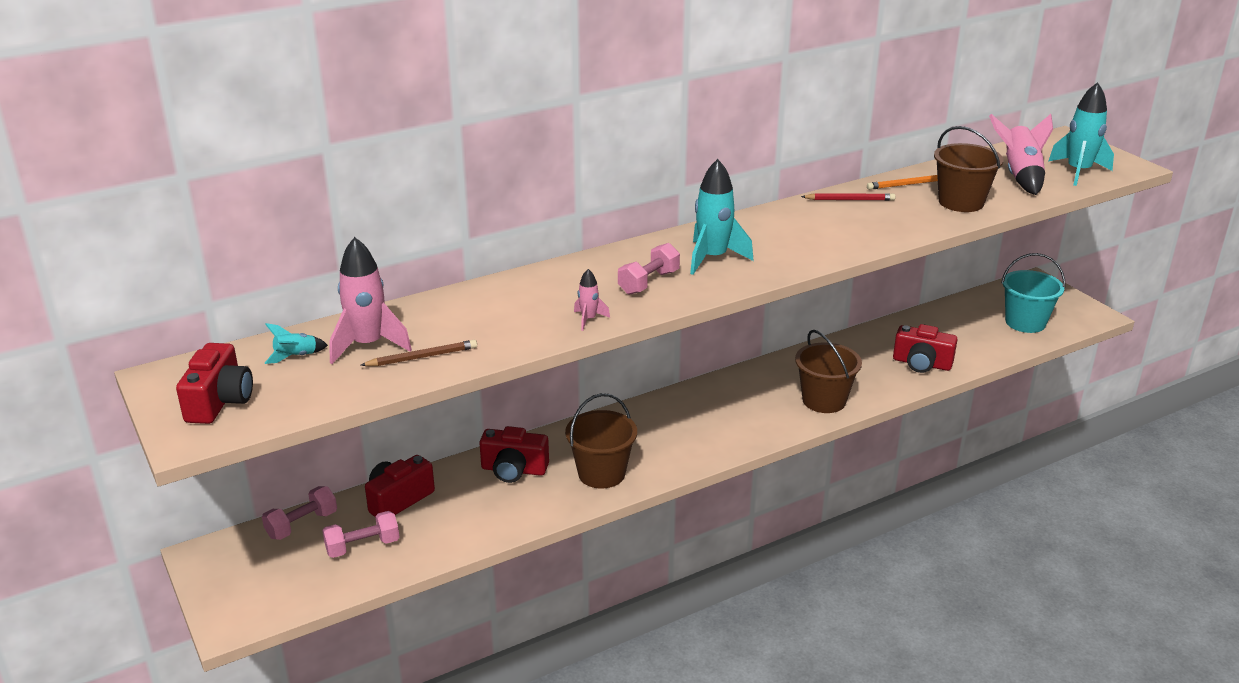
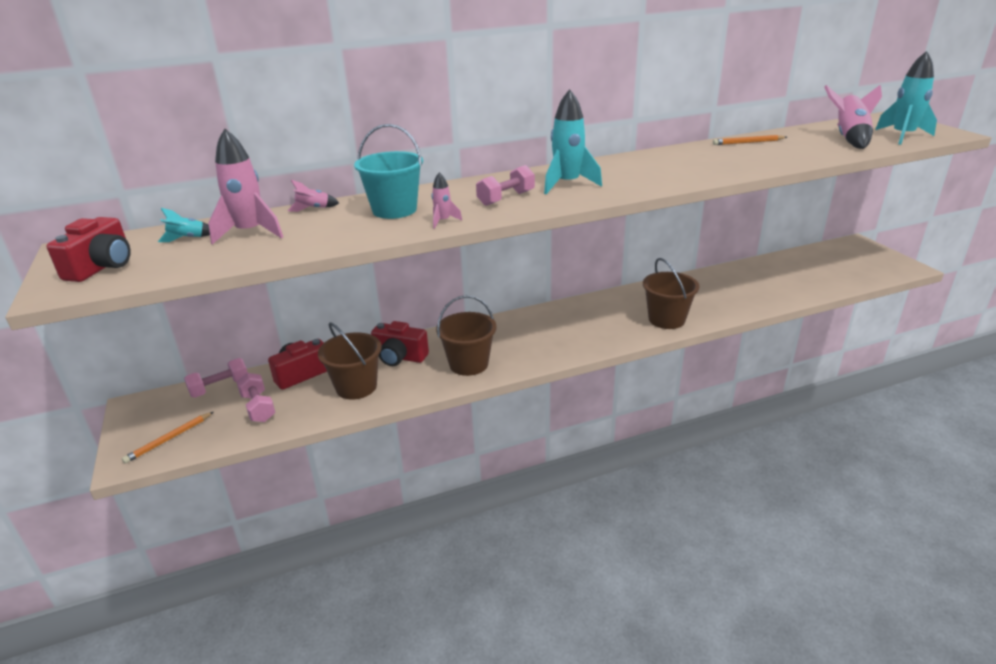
camera: 10 degrees right, 0 degrees up
(269, 593) = (169, 439): none -> orange pencil
(362, 546) = (258, 407): pink dumbbell -> pink dumbbell turned 75 degrees clockwise
(422, 357) = (288, 242): brown pencil -> none
(424, 306) = (313, 209): none -> pink rocket
(850, 200) = (696, 151): red pencil -> none
(921, 364) = (754, 296): red camera -> none
(961, 202) = (794, 153): brown bucket -> brown bucket (356, 387)
(1025, 322) = (846, 270): turquoise bucket -> turquoise bucket (394, 210)

